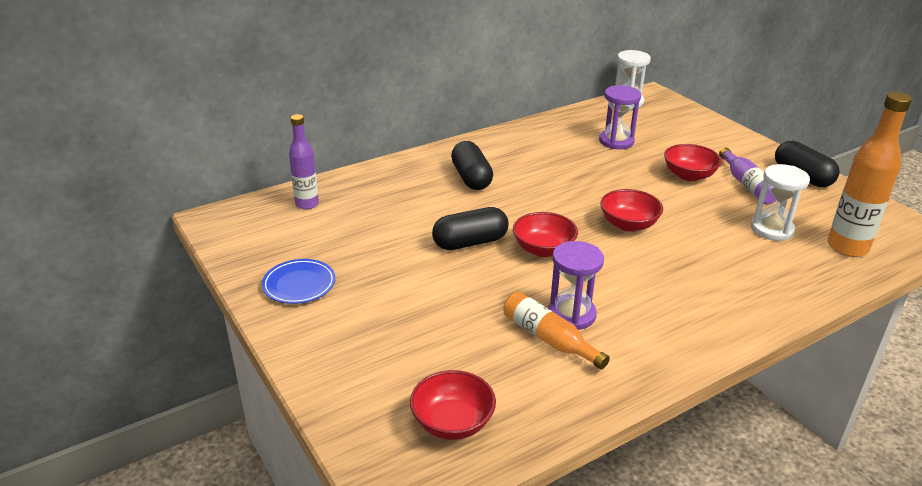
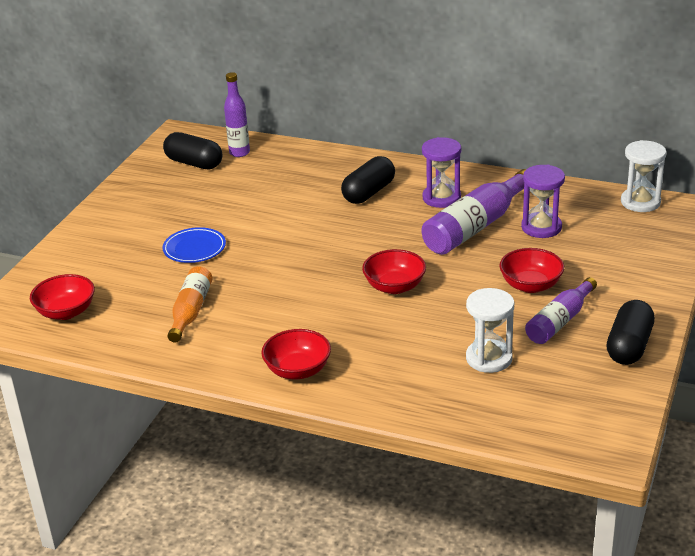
camera: 55 degrees right, 0 degrees up
(299, 284) = (143, 198): blue plate -> blue plate (194, 248)
(470, 242) = (273, 232): black capsule -> black capsule (194, 163)
(543, 249) = (304, 265): red bowl -> red bowl (298, 370)
(571, 315) = (231, 309): purple hourglass -> purple hourglass (441, 198)
(583, 161) = (476, 226): none -> purple bottle
(847, 247) = (513, 408): orange bottle -> none

